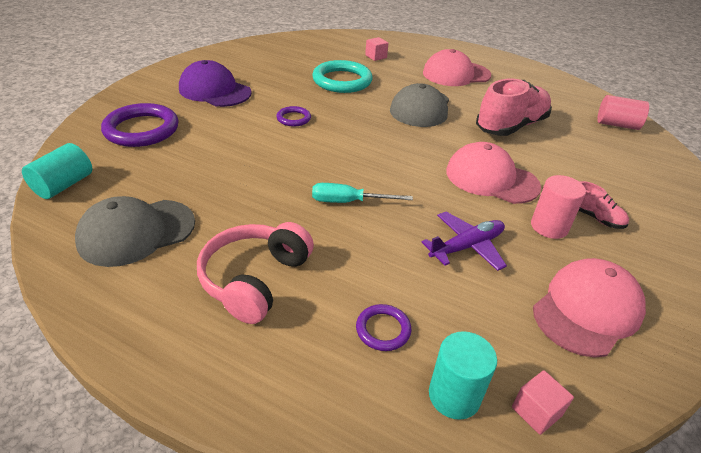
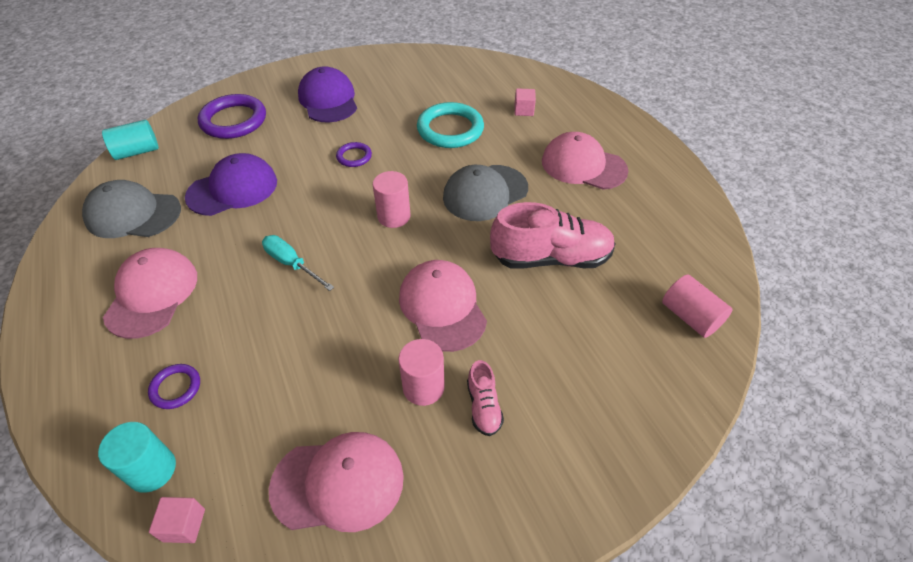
camera: 40 degrees right, 10 degrees up
(217, 175) = (233, 189): none -> purple cap
(254, 279) = (152, 294): pink headphones -> pink cap
(380, 142) = (394, 216): none -> pink cylinder
(467, 247) = (325, 360): purple plane -> none

